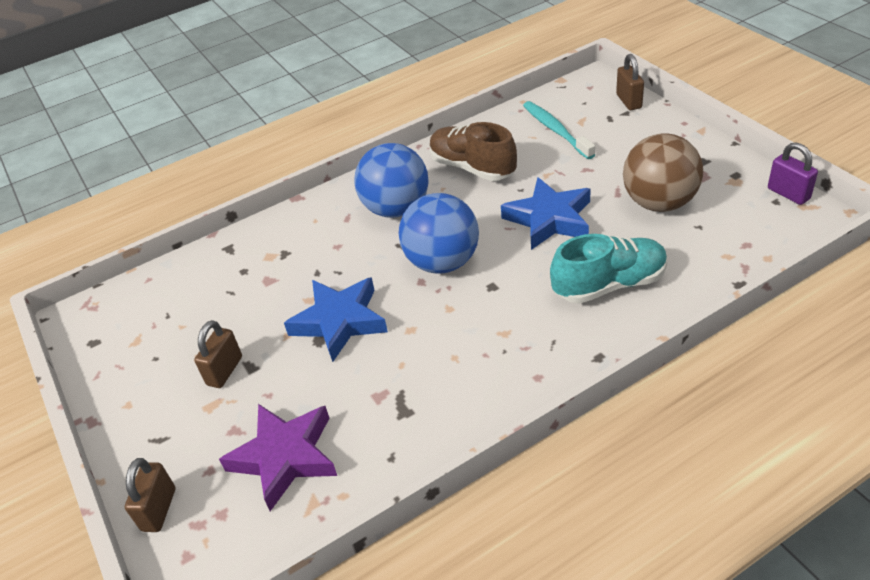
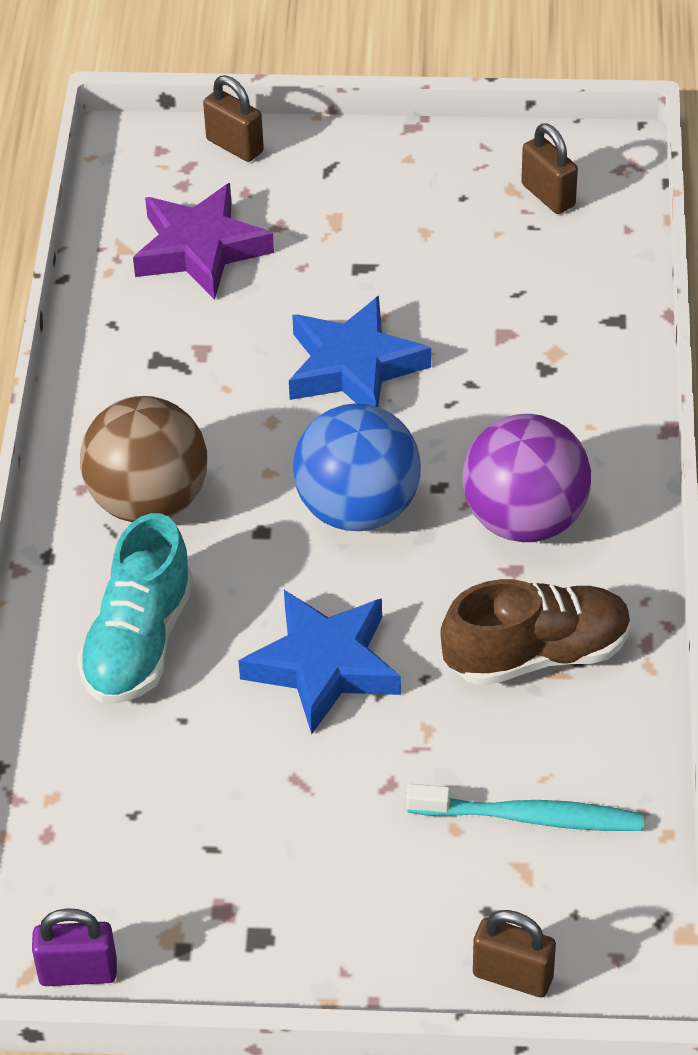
camera: 120 degrees right, 5 degrees up
(225, 371) = (377, 245): brown padlock -> brown padlock (548, 195)
(396, 209) = (525, 519): blue ball -> purple ball
(659, 202) = (225, 809): brown ball -> brown ball (148, 501)

